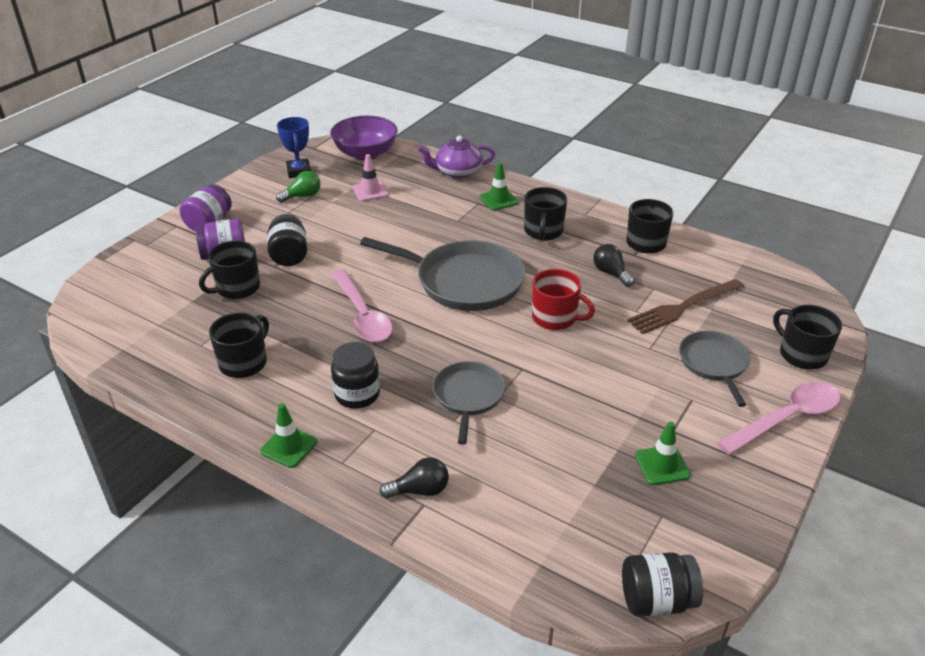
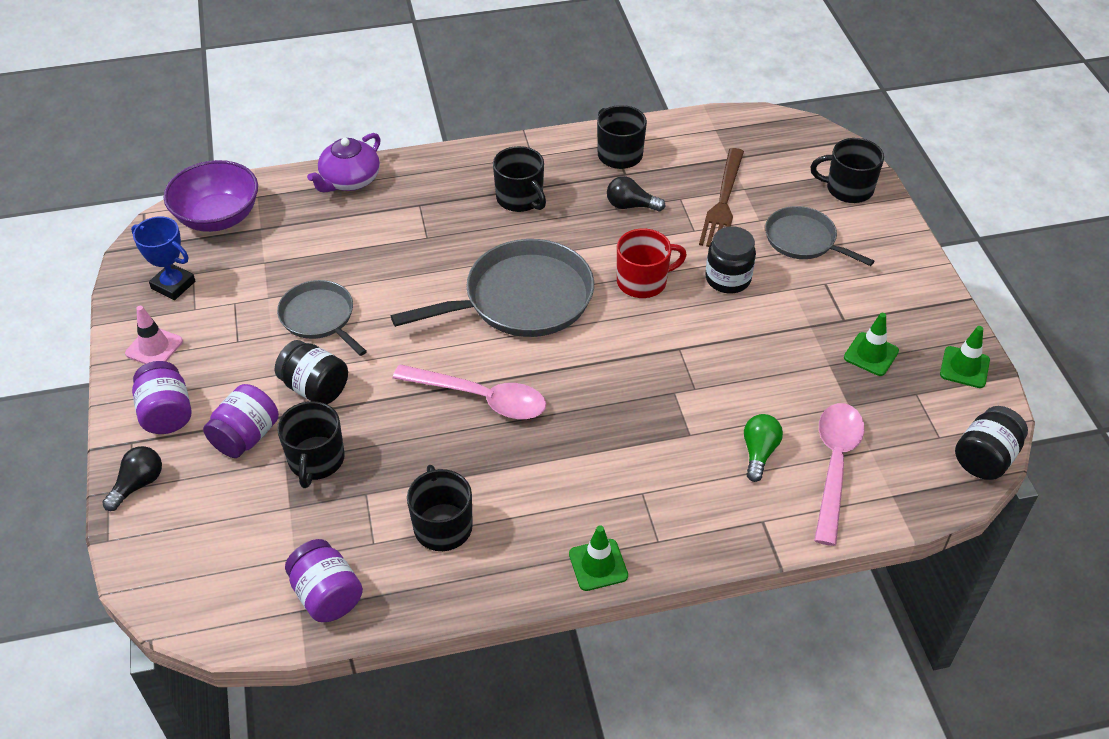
camera: 45 degrees left, 10 degrees up
(143, 352) = (327, 595): none -> purple jar
(302, 196) = (224, 312): green light bulb -> green light bulb (759, 453)
(357, 394) = (585, 474): black jar -> black jar (728, 279)
(370, 191) = (291, 259): pink traffic cone -> pink traffic cone (154, 347)
(419, 490) = (745, 513): black light bulb -> black light bulb (138, 484)
(468, 397) = (673, 406): grey pan -> grey pan (319, 317)
(498, 200) = (434, 189): green traffic cone -> green traffic cone (964, 367)
(787, 418) = (899, 252): pink spoon -> pink spoon (835, 465)

